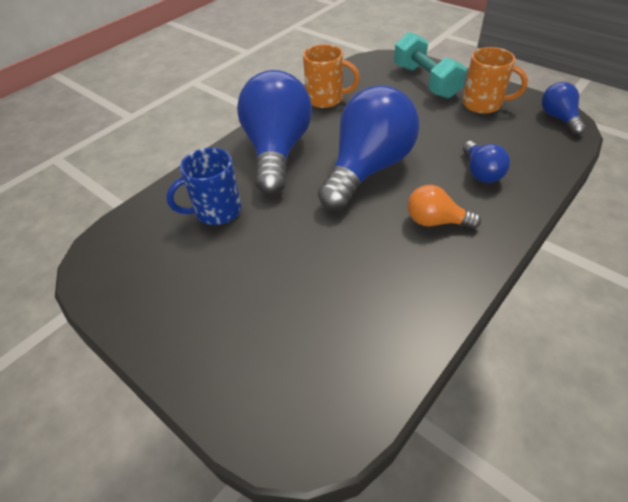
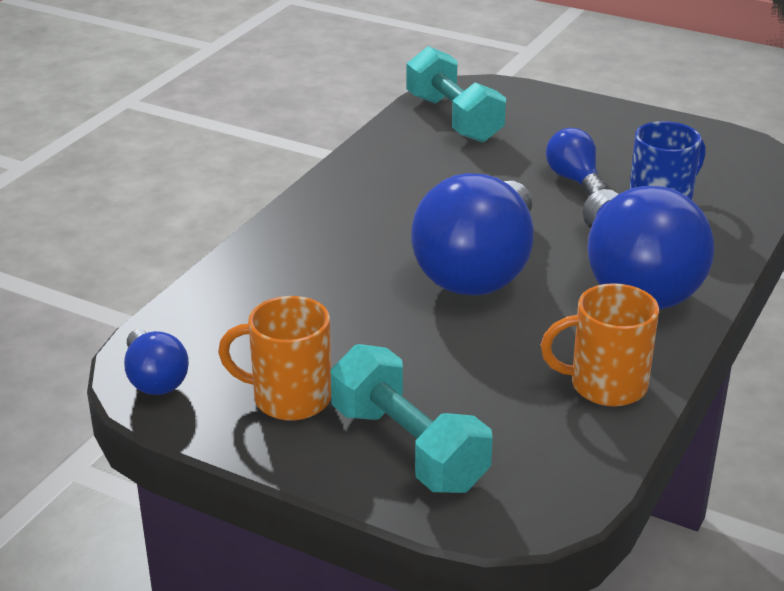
camera: 165 degrees right, 15 degrees down
(338, 367) = (454, 119): none -> turquoise dumbbell
(435, 221) = (374, 220): orange light bulb -> none
(481, 172) = (309, 279): blue light bulb -> blue light bulb (575, 180)

